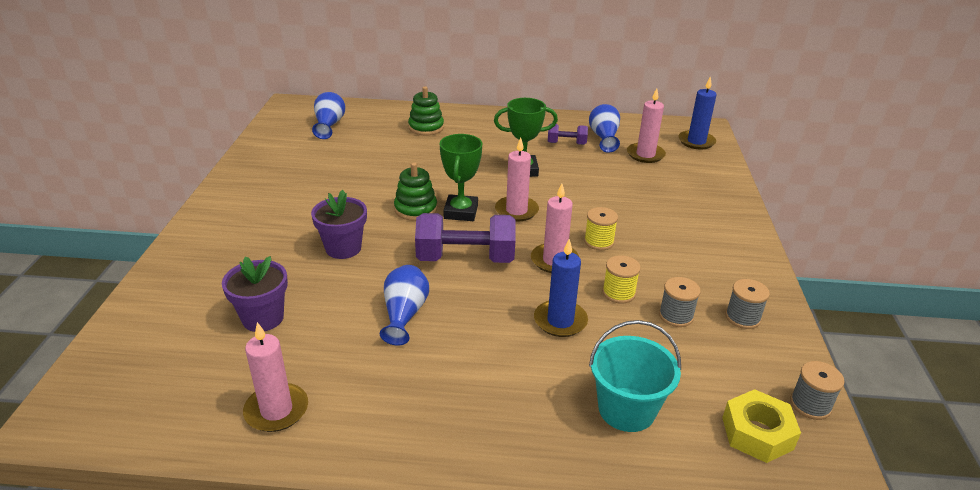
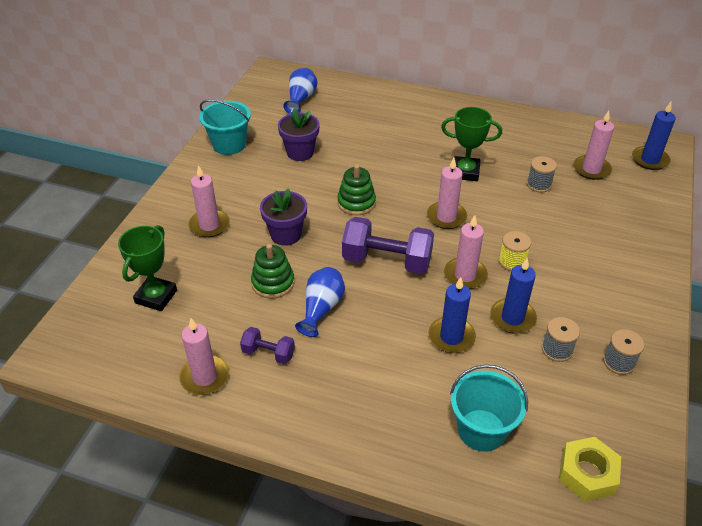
camera: 15 degrees right, 10 degrees up
(249, 250) = (209, 225): none -> pink candle
(257, 172) = (229, 144): none -> turquoise bucket
(263, 318) = (209, 293): purple flower pot -> purple flower pot (300, 152)
(426, 127) = (388, 112): green stacking toy -> green stacking toy (273, 283)
(461, 212) = (395, 211): green trophy -> green trophy (156, 296)
(566, 143) = (517, 146): purple dumbbell -> purple dumbbell (268, 353)
(604, 138) = (556, 144): blue vase -> none
(618, 293) = (512, 318): yellow spool -> blue candle
(810, 405) = (646, 457): grey spool -> grey spool (539, 184)

